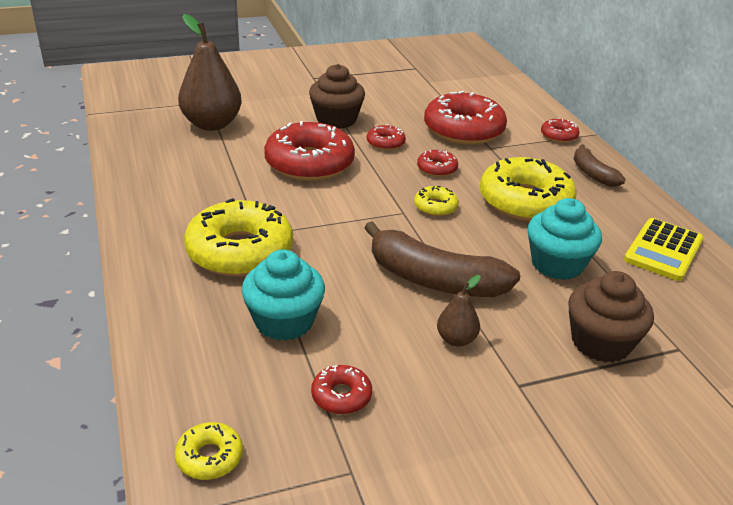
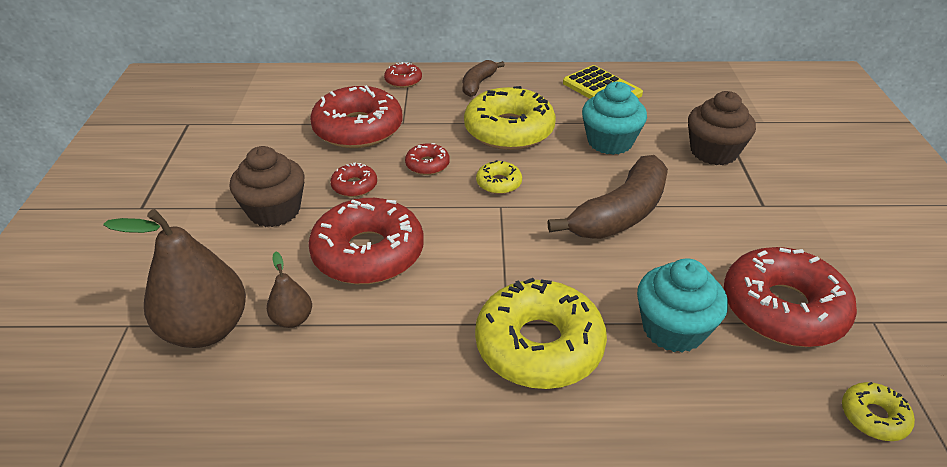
camera: 70 degrees left, 5 degrees up
(341, 396) = (782, 309): red donut -> red donut, size x2.18
(456, 339) = (707, 222): brown pear -> brown pear (292, 319)
(592, 174) = (478, 84): brown banana -> brown banana turned 120 degrees clockwise

